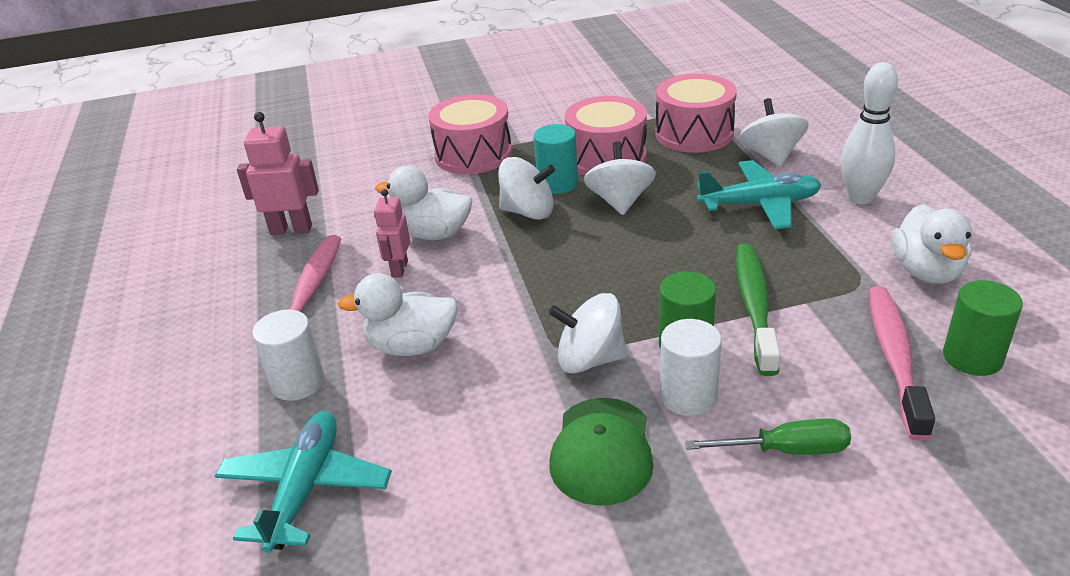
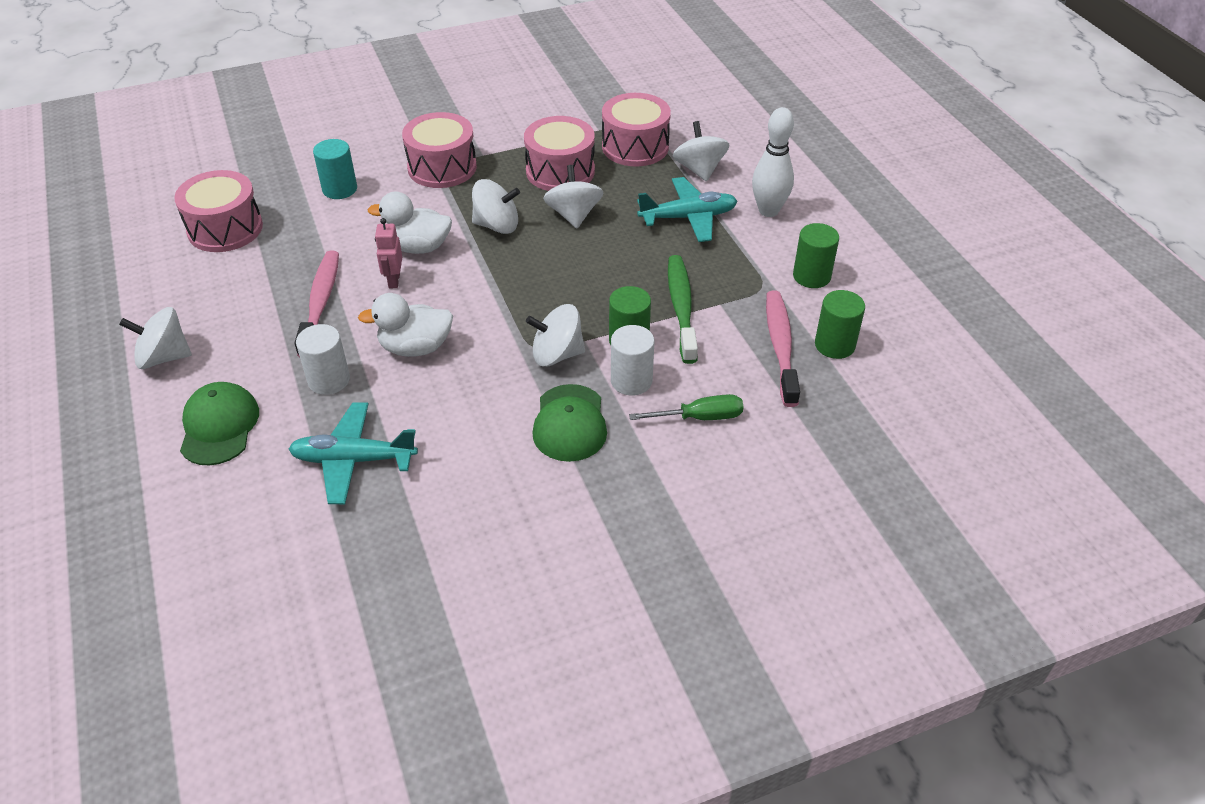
camera: 10 degrees left, 10 degrees up
(113, 349) = (164, 357): none -> white spinning top
(150, 436) = (219, 426): none -> green cap
(225, 214) = (225, 229): none -> pink drum
(291, 229) = (291, 244): pink robot -> none
(305, 489) = (354, 460): turquoise plane -> turquoise plane turned 90 degrees counterclockwise
(557, 184) = (519, 197): turquoise cylinder -> turquoise cylinder (339, 189)
(927, 271) = (811, 276): white duck -> green cylinder

